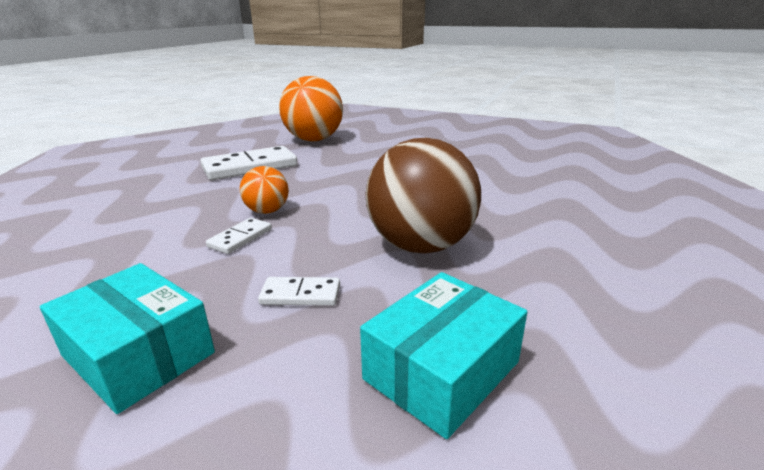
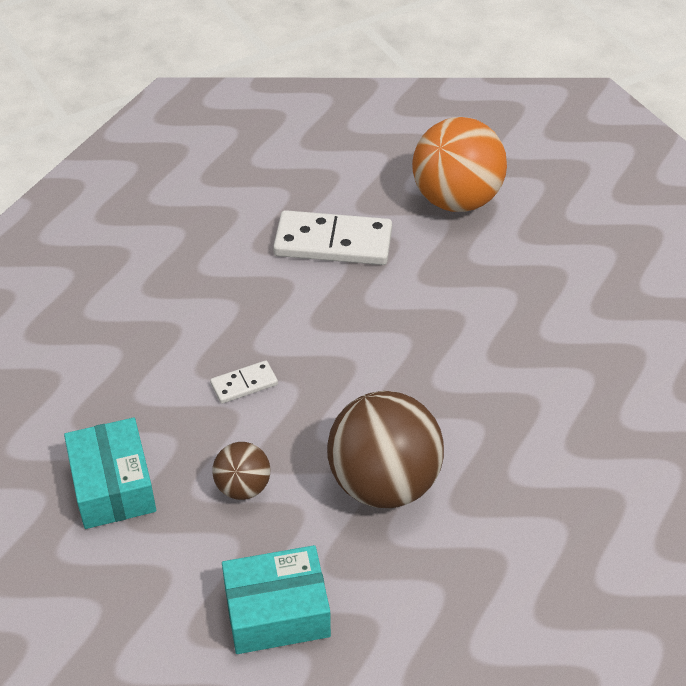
camera: 35 degrees right, 20 degrees up
(267, 211) = (293, 350): orange ball -> none
(301, 294) = (243, 487): white domino -> brown ball

